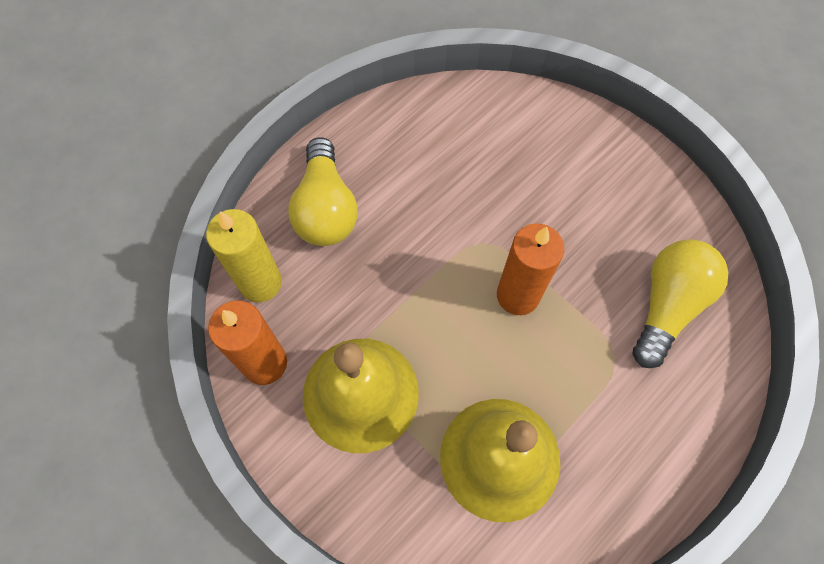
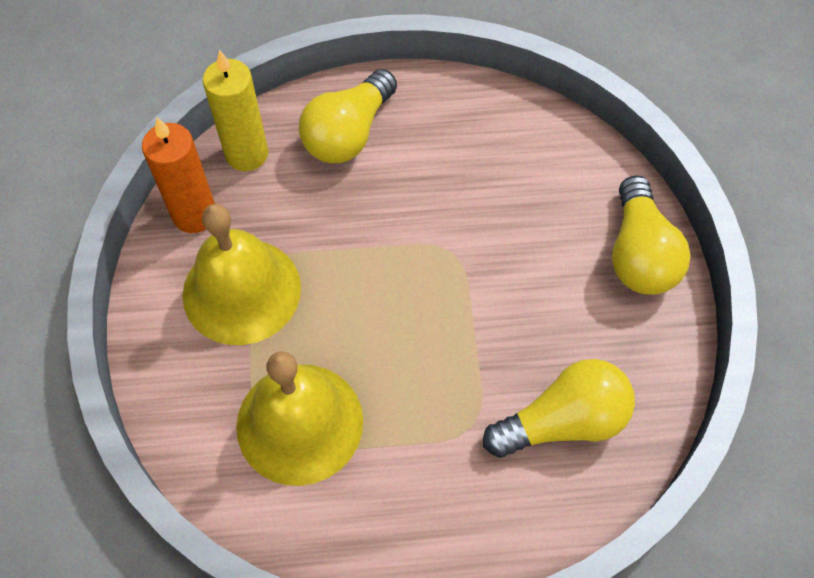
camera: 40 degrees right, 5 degrees down
(517, 295) = (438, 313): orange candle -> none
(606, 149) = (639, 254): none -> yellow light bulb

